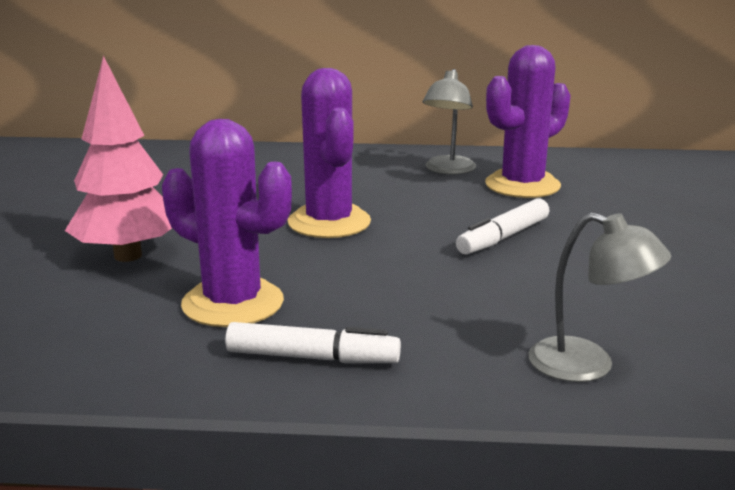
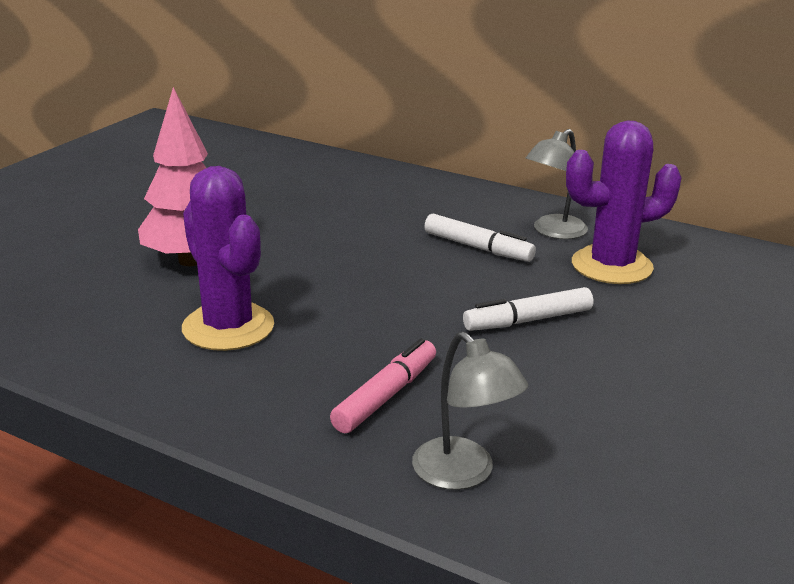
camera: 25 degrees right, 5 degrees up
(312, 358) = (241, 395): white marker -> white marker (477, 247)
(329, 222) = (383, 266): purple cactus -> none
(450, 323) = (385, 396): none -> pink marker

